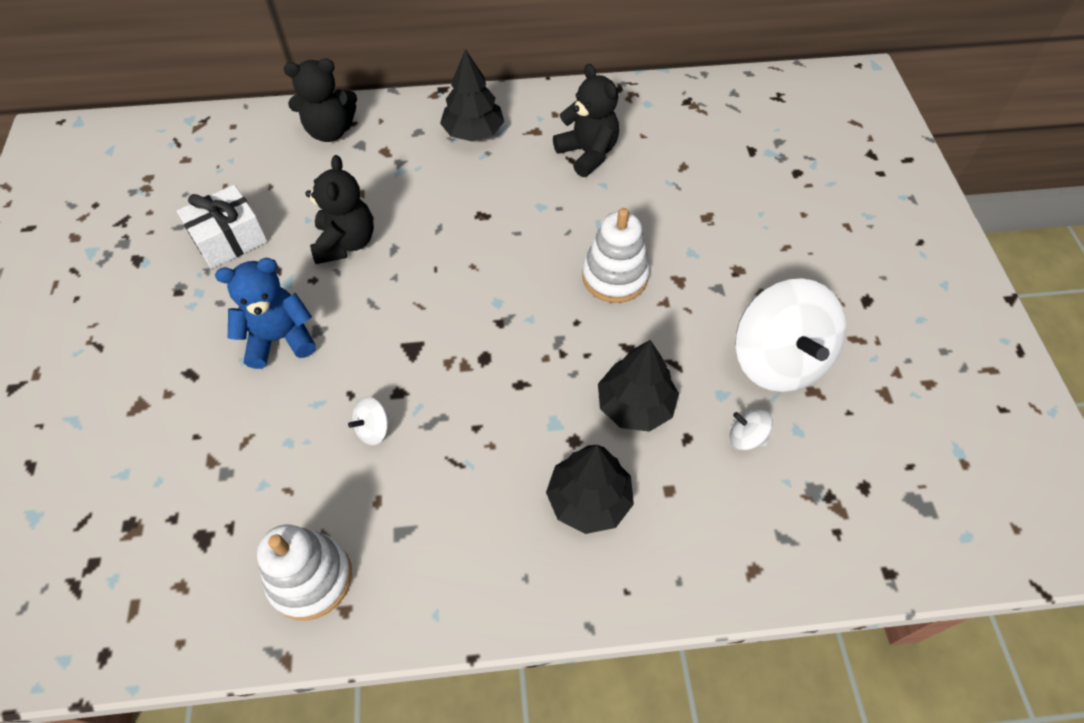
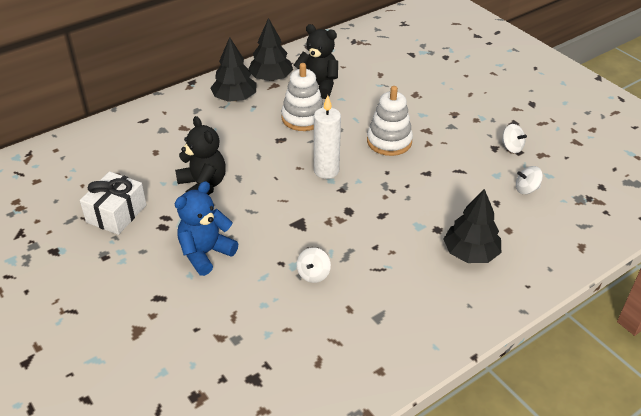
camera: 30 degrees left, 15 degrees down
(310, 578) = (344, 365): white stacking toy -> white stacking toy (303, 118)
(330, 131) = (133, 129): black teddy bear -> none
(502, 286) = (326, 171): none -> white candle
(635, 405) = (455, 198): black tree -> black tree (271, 78)
(778, 360) = (511, 147): white spinning top -> white spinning top, size x0.41

